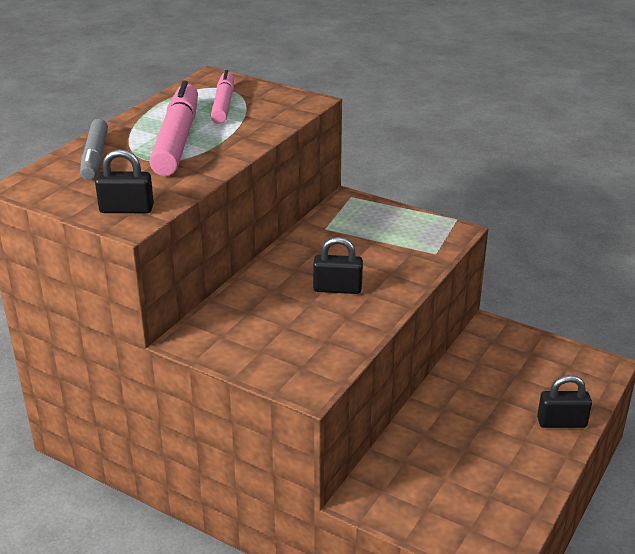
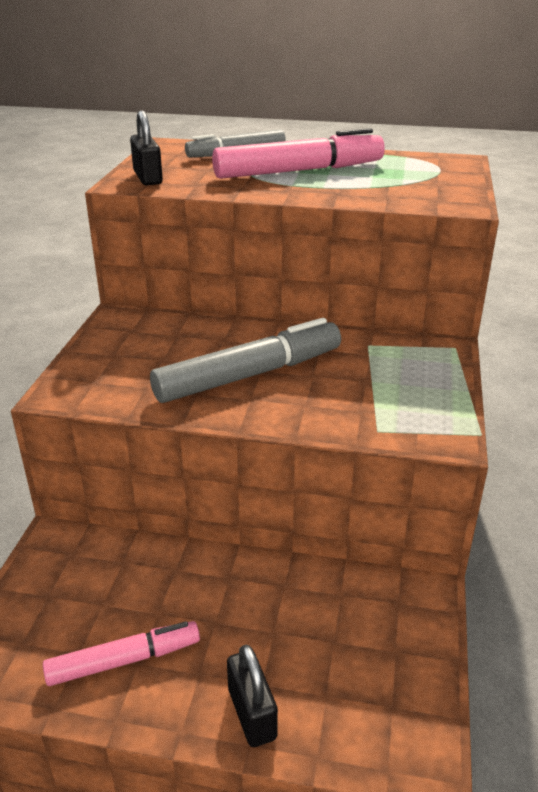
camera: 70 degrees right, 0 degrees up
(223, 104) = (399, 174): pink marker -> pink marker (123, 660)
(337, 289) = (248, 375): black padlock -> grey marker

